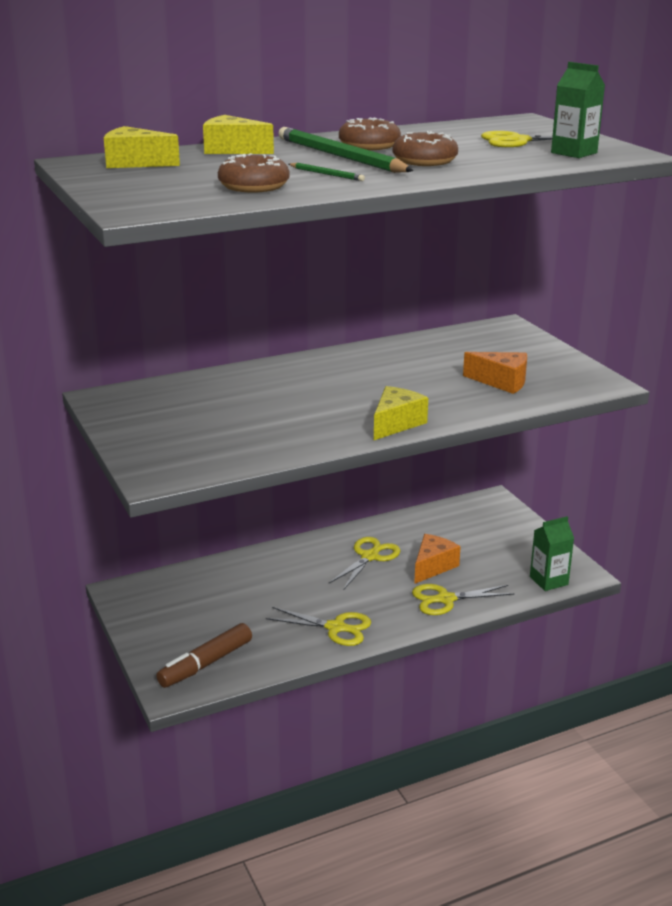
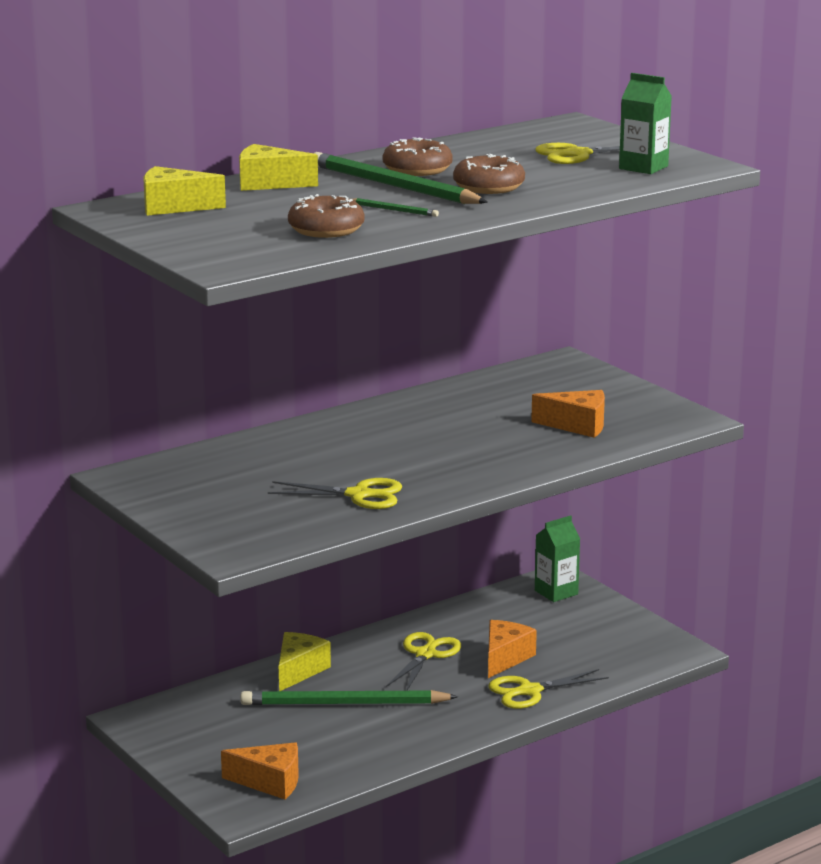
camera: 10 degrees left, 5 degrees down
(205, 664) = (270, 782): brown marker -> orange cheese
(290, 595) = (344, 704): none -> green pencil
(336, 628) = (410, 732): yellow scissors -> yellow scissors (359, 495)
(396, 423) = (474, 479): yellow cheese -> yellow cheese (299, 671)
(548, 581) = (645, 661): green carton -> green carton (556, 592)

